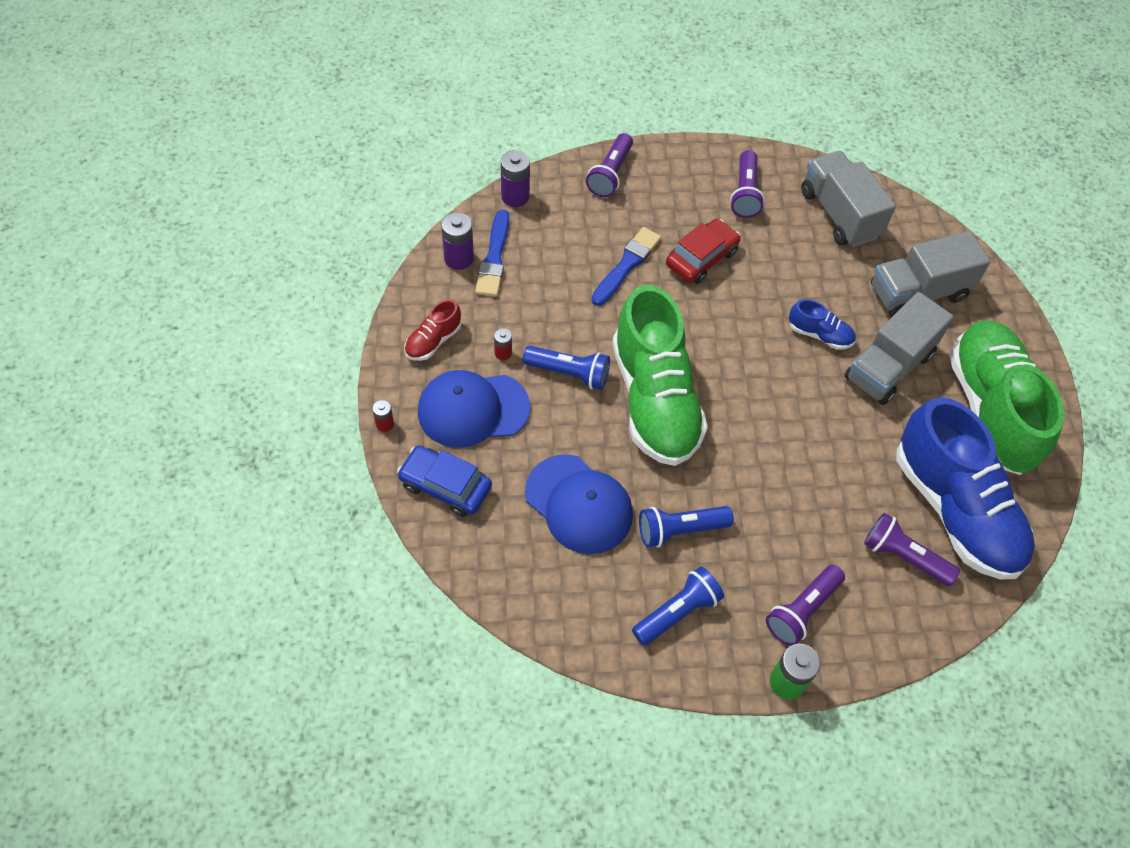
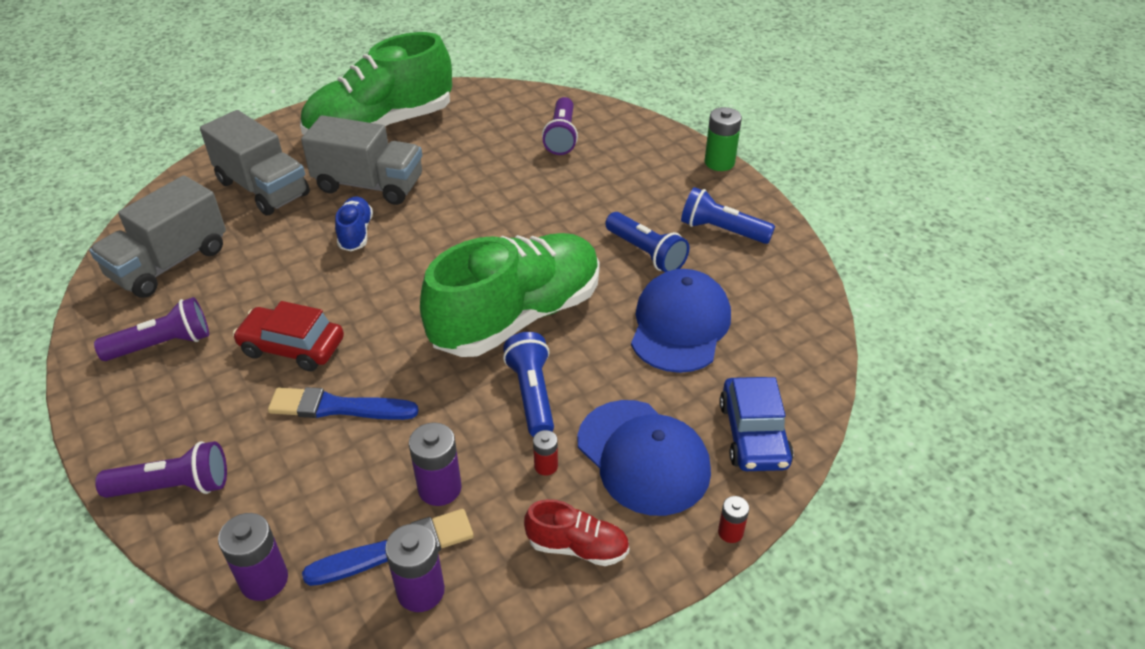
camera: 115 degrees left, 15 degrees down
(523, 292) = (439, 488): none -> purple battery
(802, 610) = (655, 170): purple flashlight -> none
(955, 510) = (497, 123): blue shoe -> none

